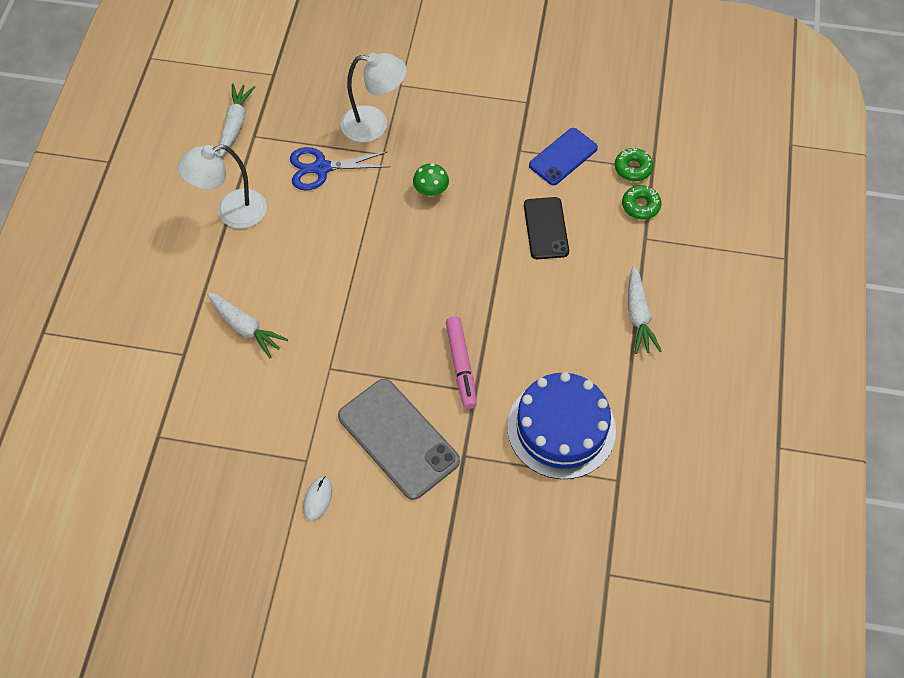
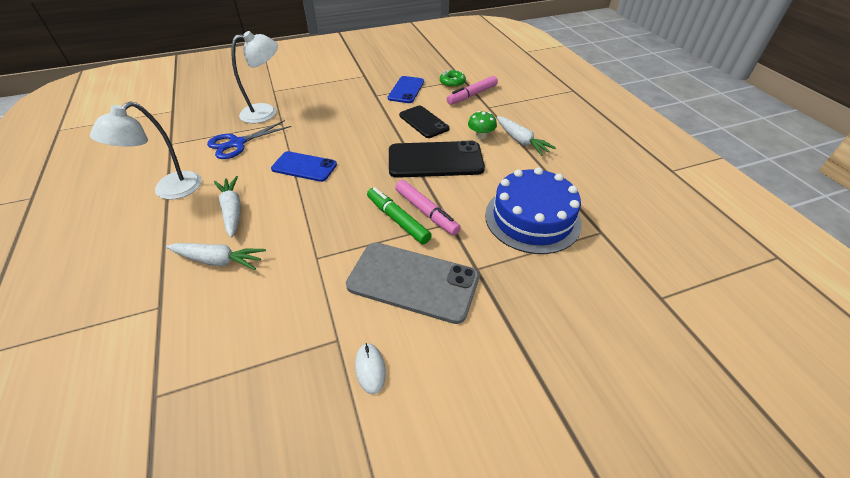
camera: 30 degrees left, 15 degrees down
(235, 124) = (151, 142): white carrot -> white carrot (232, 210)
(374, 240) = (304, 167): none -> blue phone
(427, 361) = (398, 220): none -> green marker
(431, 190) = (330, 129): green mushroom -> green mushroom (481, 136)
(518, 298) = (435, 160): none -> black phone
(640, 206) = (472, 95): green donut -> pink marker

